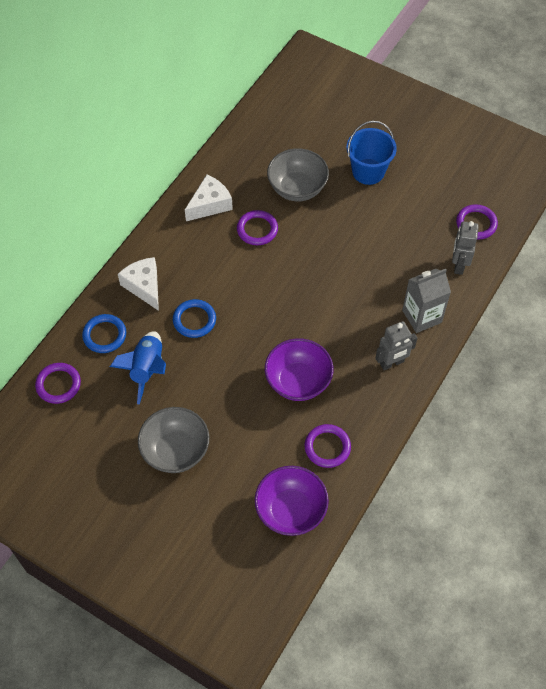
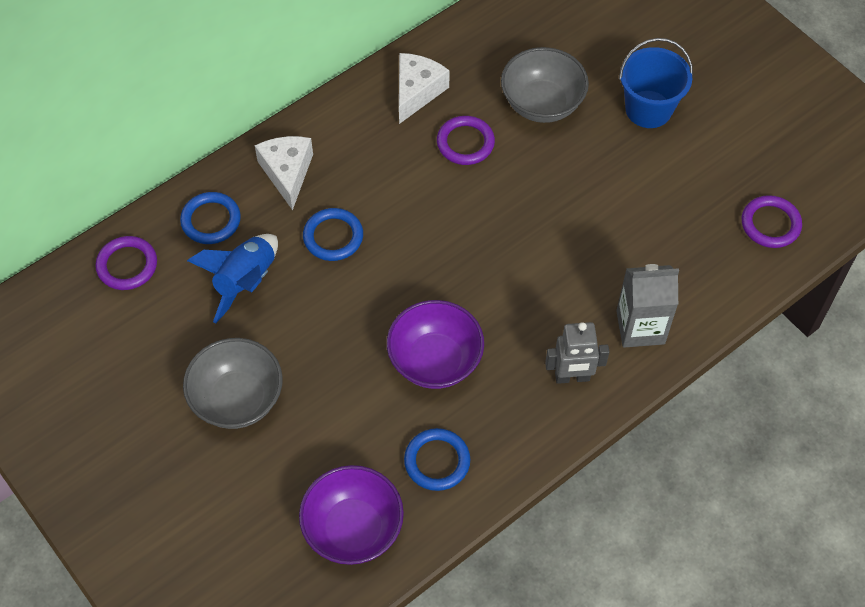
camera: 20 degrees right, 0 degrees up
(210, 204) = (417, 92): white cheese -> white cheese turned 45 degrees counterclockwise
(327, 447) = (437, 461): purple ring -> blue ring
(459, 265) = (722, 273): grey robot -> none

